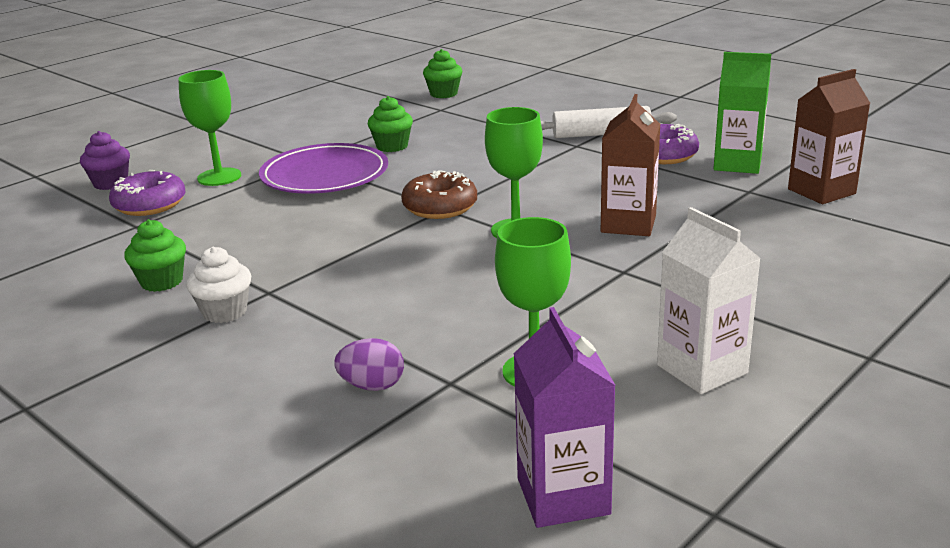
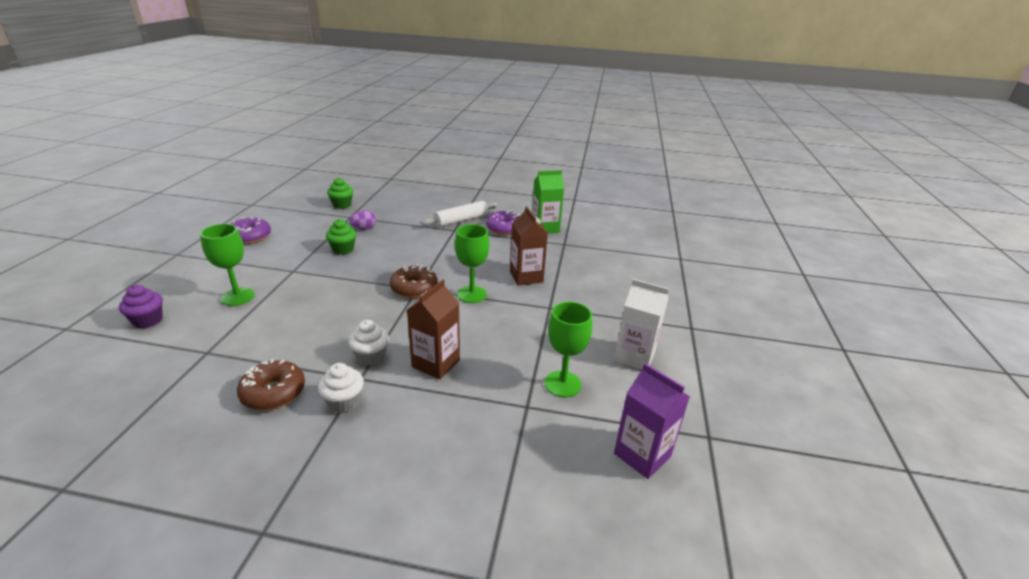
camera: 35 degrees left, 5 degrees up
(150, 205) = (202, 332): purple donut -> purple donut (250, 237)
(162, 281) = (273, 392): green cupcake -> brown donut
(304, 272) = (371, 356): none -> white cupcake
(325, 175) = (317, 280): purple plate -> none
(372, 386) = (487, 424): purple egg -> purple egg (364, 229)
(821, 191) = (595, 238): brown carton -> brown carton (436, 363)

